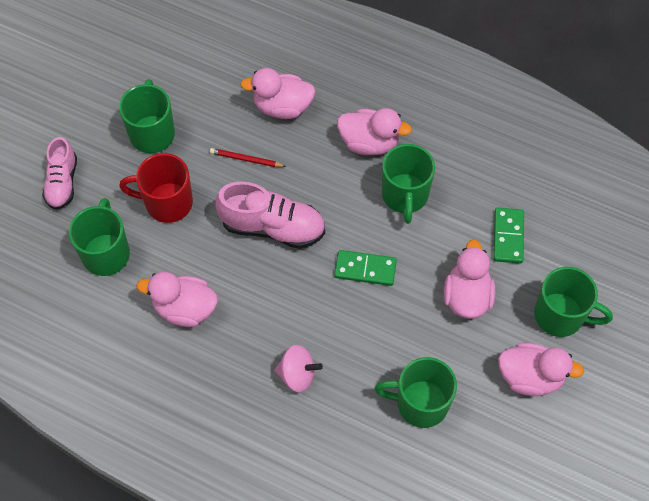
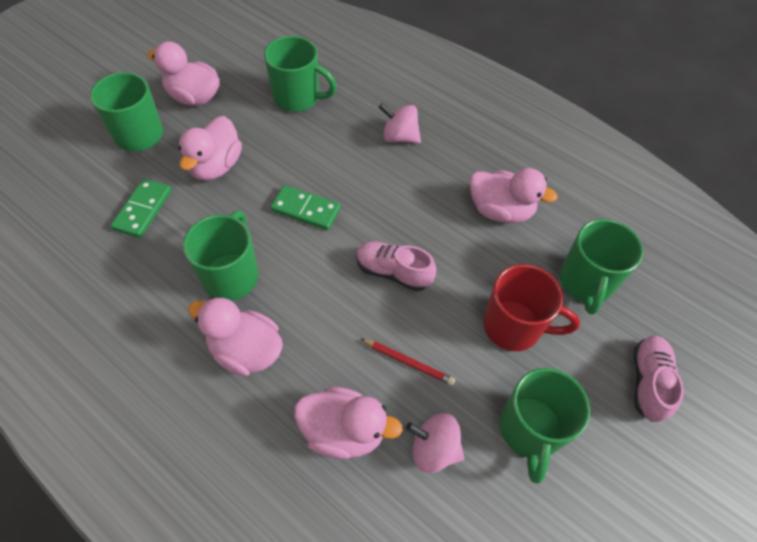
camera: 170 degrees left, 5 degrees down
(218, 109) = (434, 449): none -> pink spinning top
(273, 227) = (393, 272): pink shoe -> pink shoe, size x0.65

